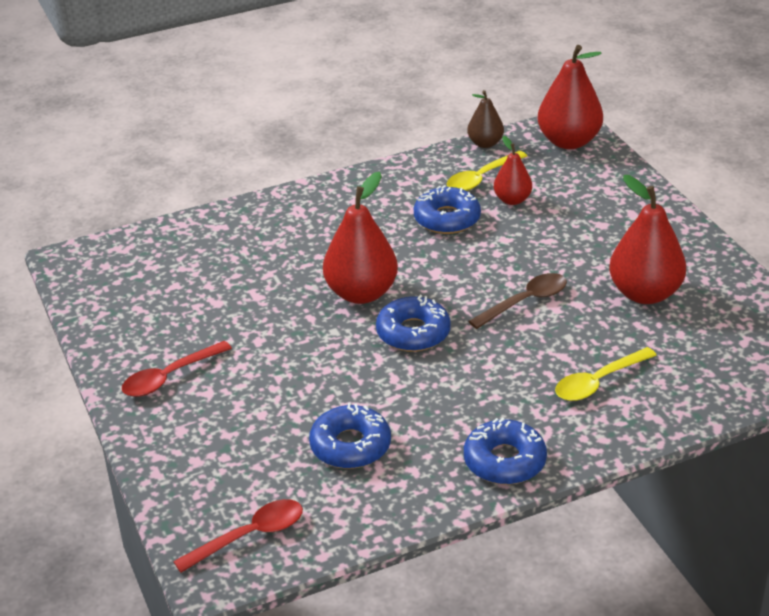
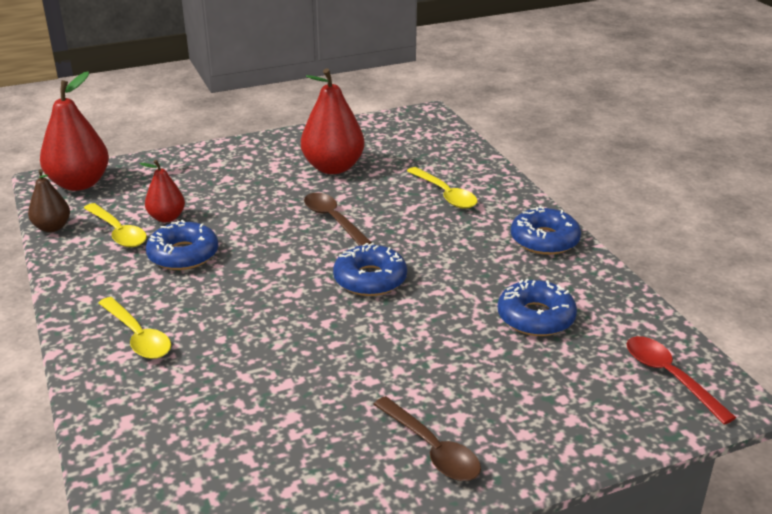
camera: 90 degrees left, 5 degrees down
(170, 377) = (431, 449): red spoon -> brown spoon
(322, 215) = (138, 336): none -> yellow spoon
(361, 293) = (299, 309): red pear -> none

